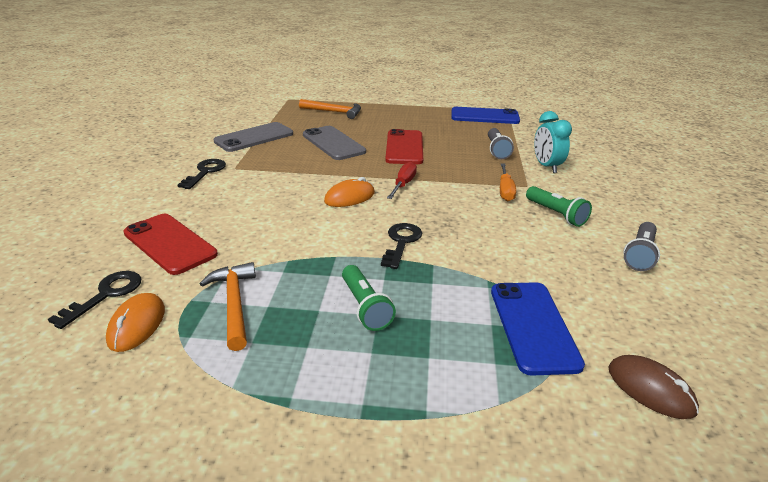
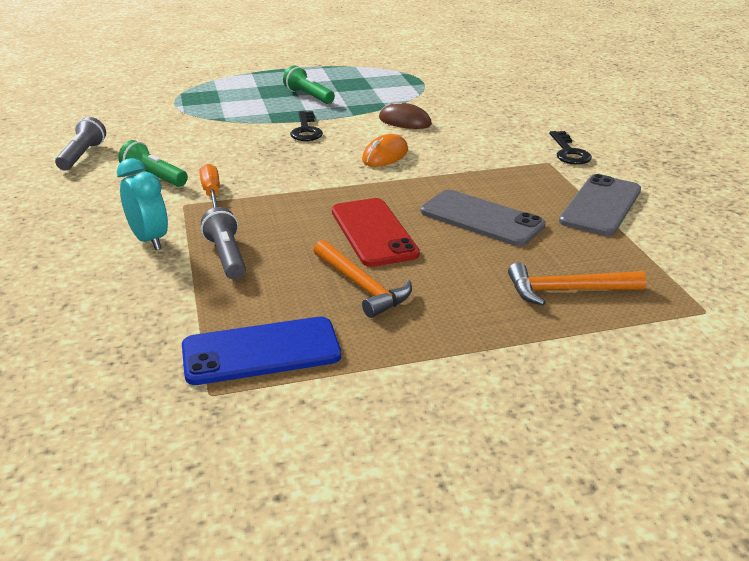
camera: 160 degrees right, 0 degrees up
(106, 295) = (479, 77): black key -> none
(137, 325) = (437, 72): orange mouse -> none
(170, 244) = (489, 101): red phone -> none
(234, 304) = (394, 86): orange hammer -> orange hammer (361, 286)
(403, 184) = (338, 179): red screwdriver -> none
(533, 326) = (191, 105): blue phone -> none
(650, 389) = (125, 94): brown mouse -> brown mouse (404, 121)

